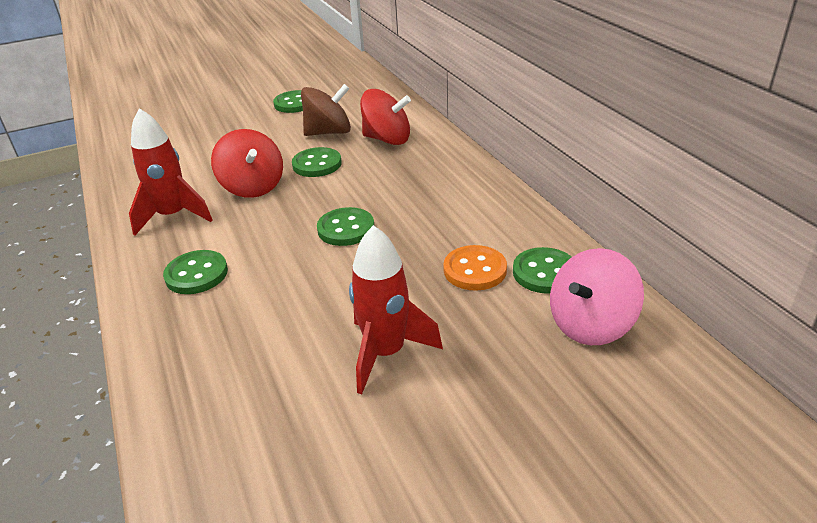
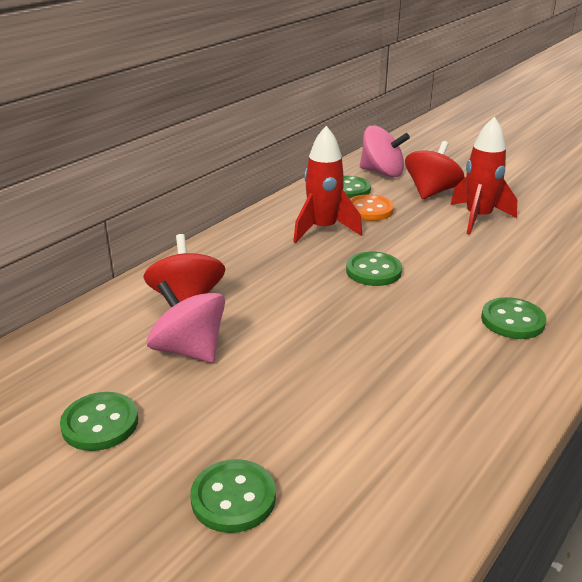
camera: 120 degrees left, 5 degrees down
(173, 216) = (461, 385): red rocket -> red rocket (323, 229)
(253, 187) = (356, 354): red spinning top -> red spinning top (431, 192)
(317, 164) = (275, 328): green button -> green button (233, 498)
(328, 132) = (189, 350): brown spinning top -> pink spinning top

